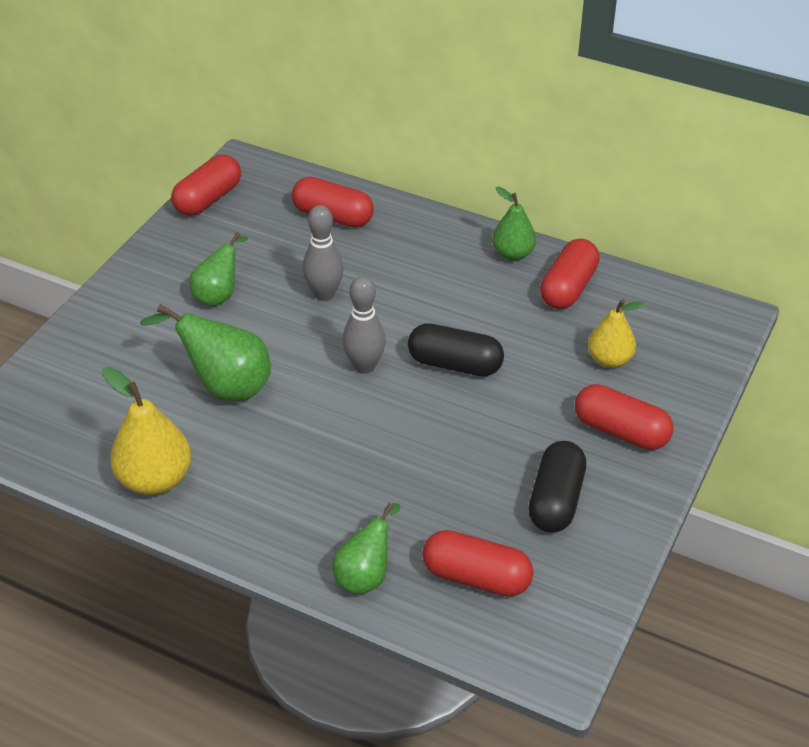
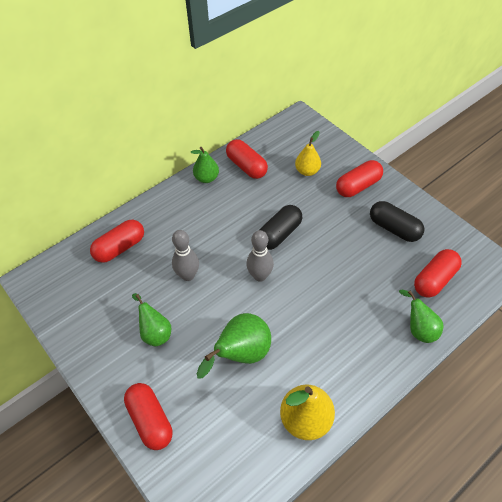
camera: 65 degrees left, 10 degrees up
(208, 199) = (54, 310): red capsule -> red capsule (150, 420)

